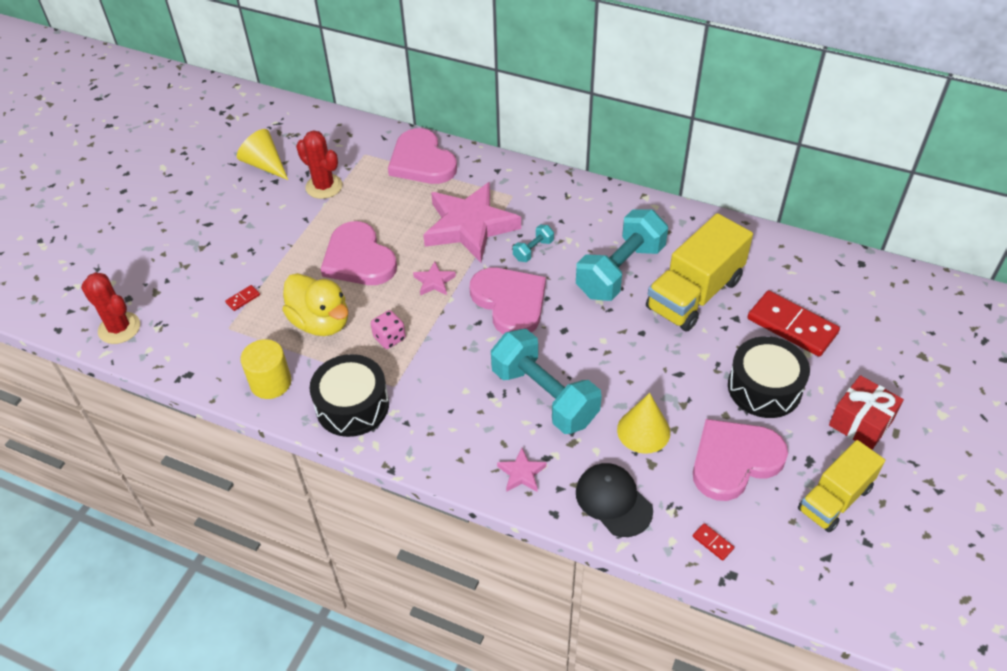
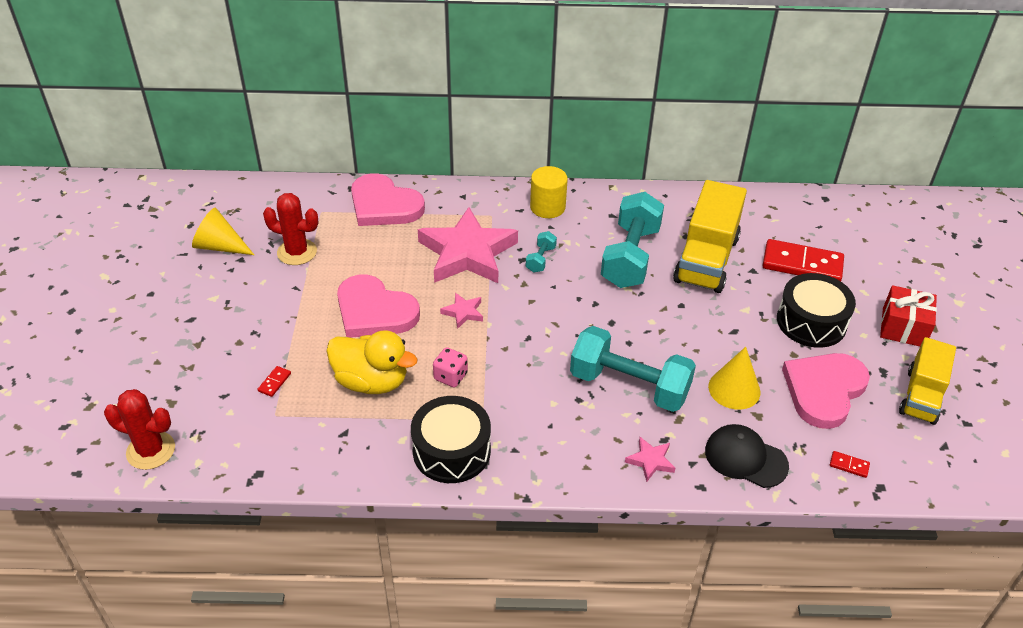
camera: 25 degrees left, 5 degrees down
(271, 382) = (353, 454): yellow cylinder -> yellow cylinder (547, 207)
(510, 302) = (547, 311): pink heart -> none

